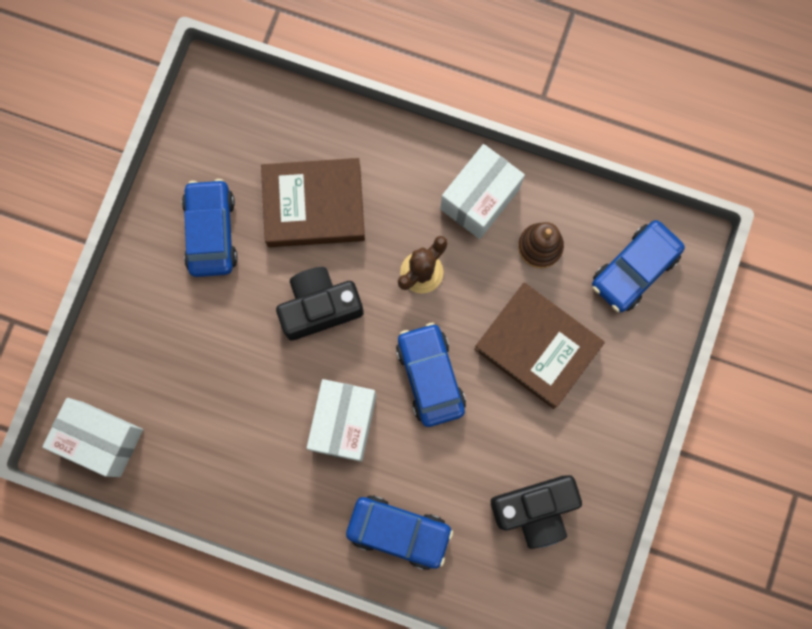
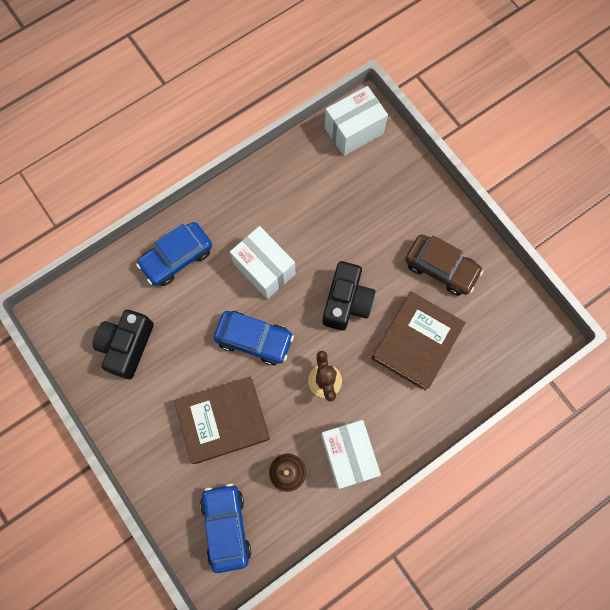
camera: 125 degrees right, 5 degrees down
(211, 232) = (441, 268): blue car -> brown car

